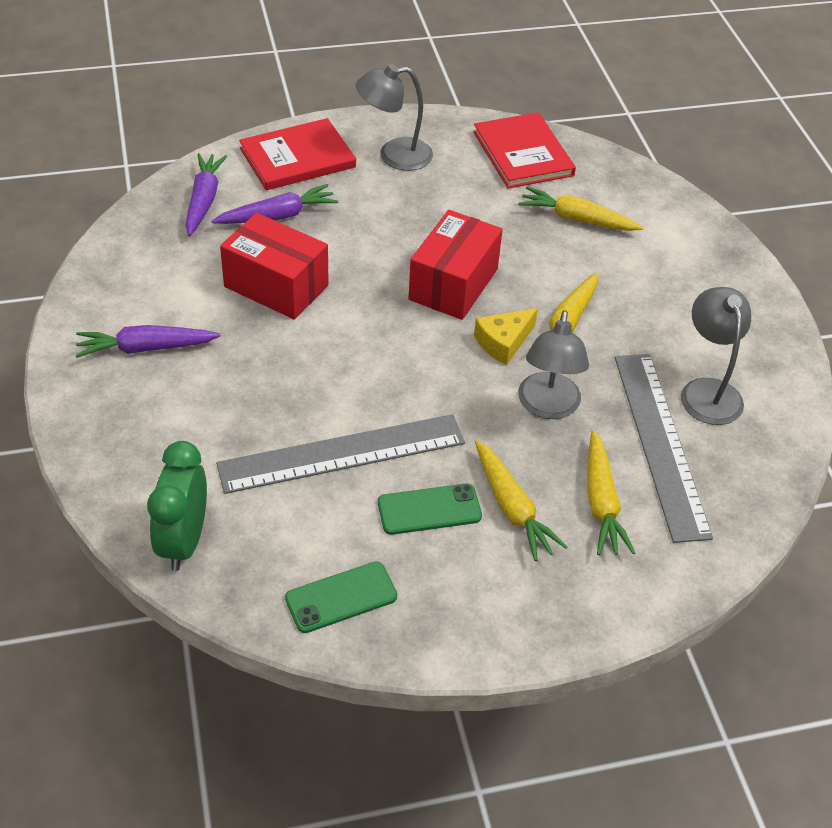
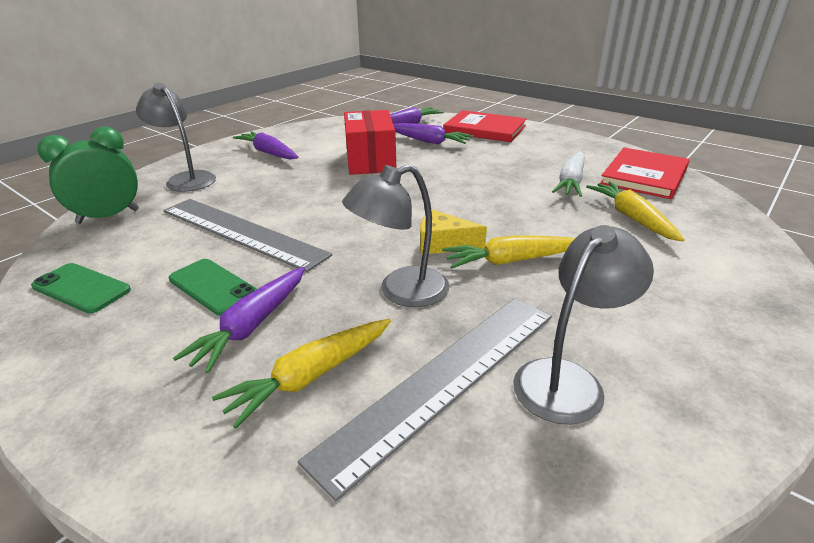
camera: 55 degrees right, 15 degrees down
(394, 155) = (545, 146): grey lamp -> grey lamp (186, 179)
(453, 284) = (469, 204): red box -> none
(484, 200) = (571, 182): none -> white carrot
(512, 508) = (252, 326): yellow carrot -> purple carrot

